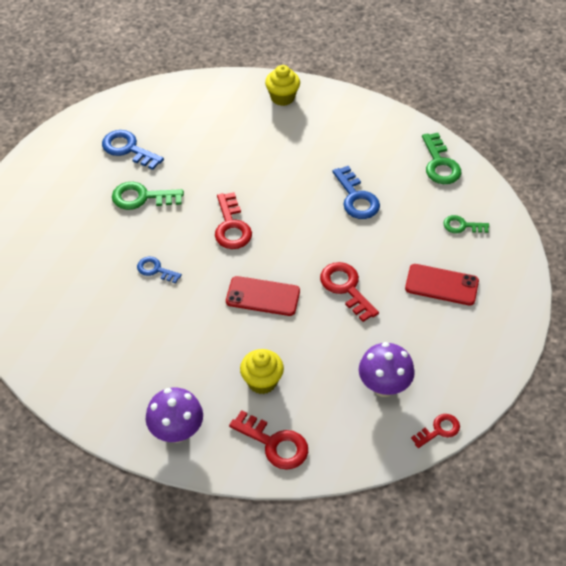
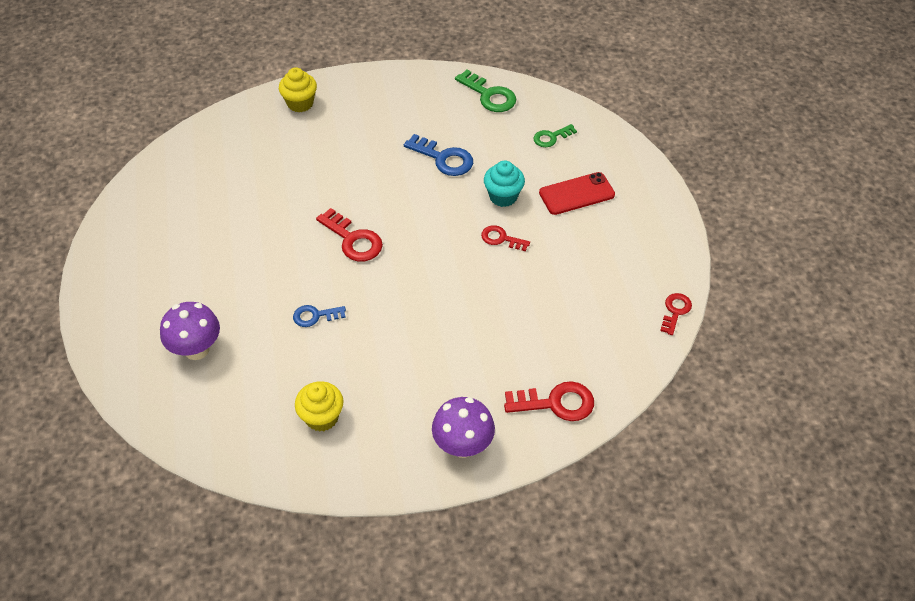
camera: 35 degrees left, 0 degrees up
(128, 149) = (188, 221): blue key -> none
(142, 197) = (242, 258): green key -> none
(262, 381) = (499, 357): yellow cupcake -> yellow cupcake (322, 417)
(263, 296) = (435, 285): red phone -> none
(346, 288) = (501, 238): red key -> red key, size x0.62
(377, 254) = (503, 196): none -> turquoise cupcake
(384, 386) = (603, 302): purple mushroom -> purple mushroom (197, 349)

